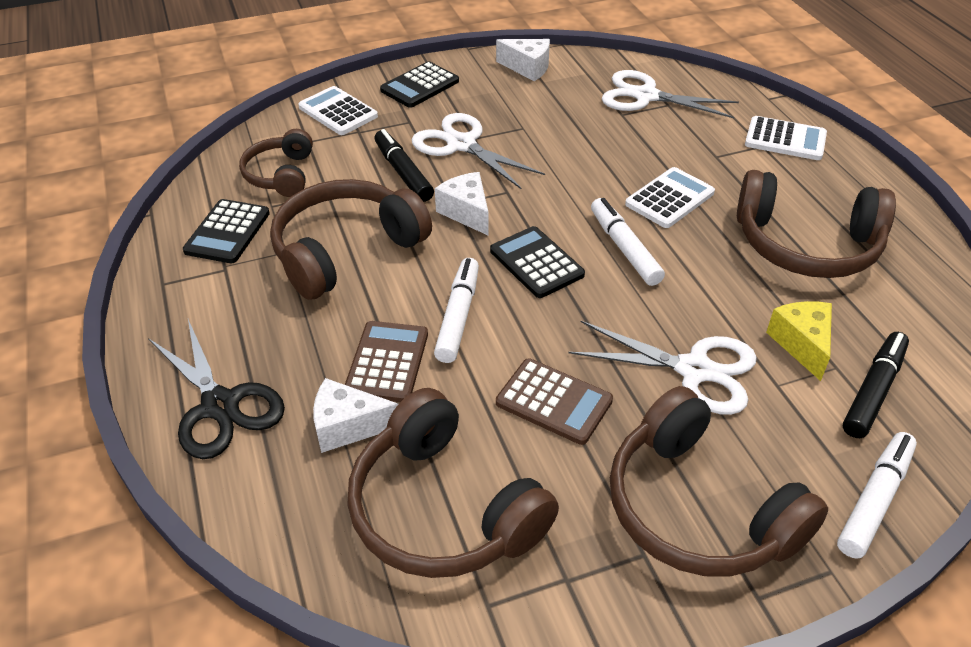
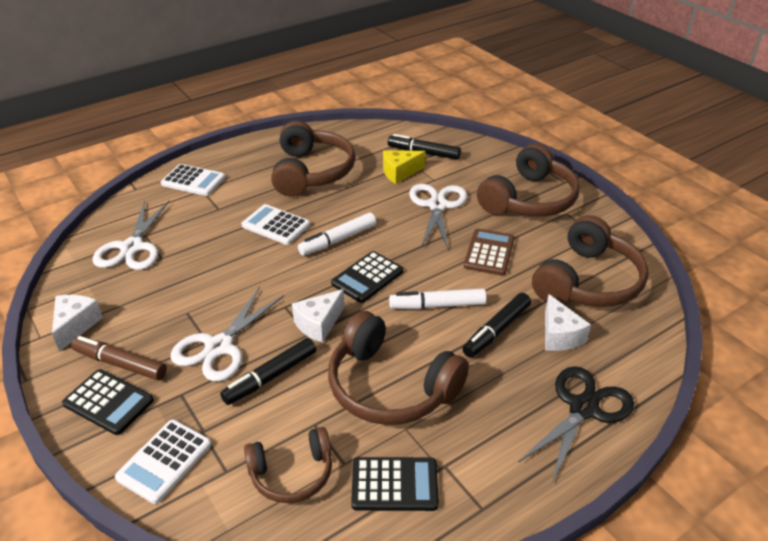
camera: 105 degrees left, 5 degrees down
(387, 362) = (496, 330): brown calculator -> black marker
(464, 91) = (120, 364): none -> brown marker
(785, 139) = (193, 181): white calculator -> white calculator turned 105 degrees clockwise
(874, 500) = (492, 154): white marker -> none

